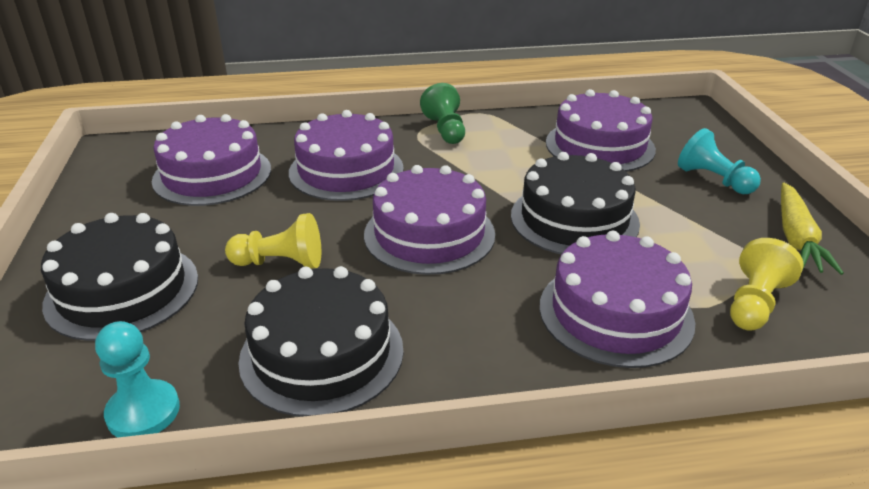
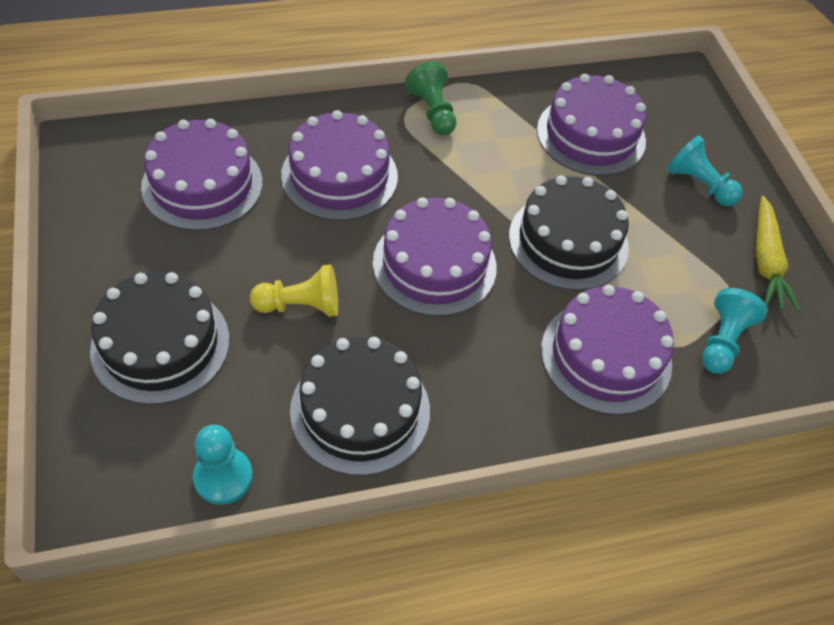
camera: 10 degrees left, 20 degrees up
(754, 303) = (722, 341): yellow pawn -> turquoise pawn

